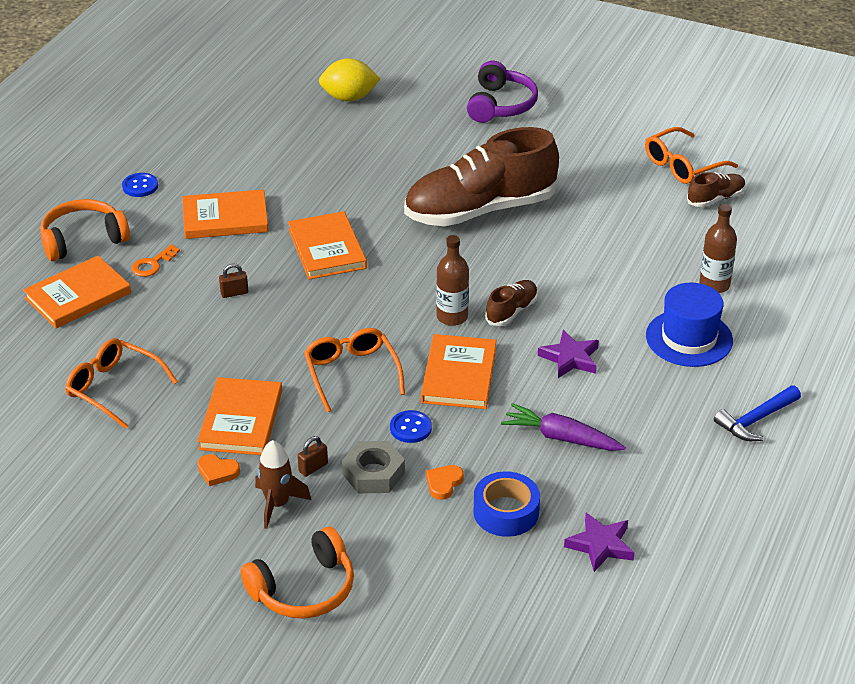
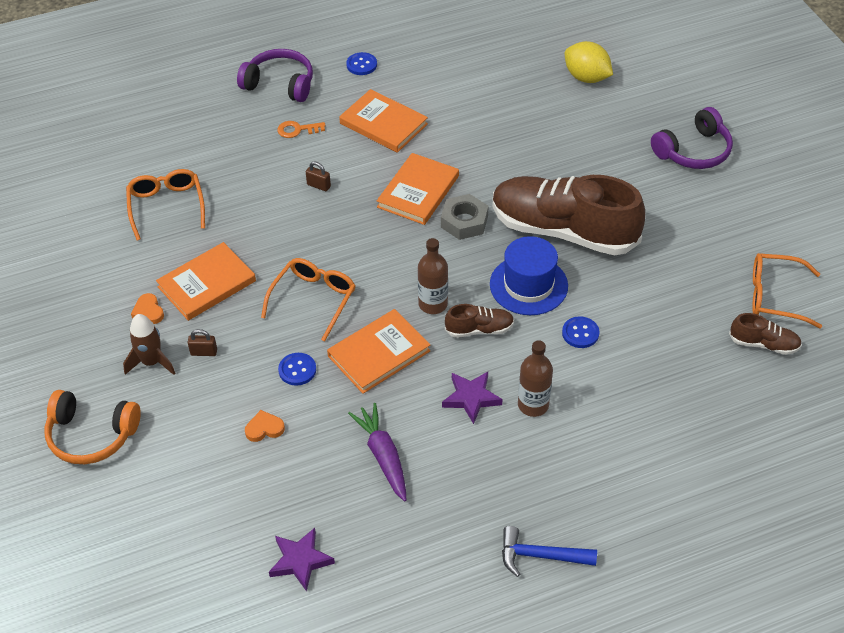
camera: 45 degrees right, 10 degrees up
(78, 296) = (227, 124): orange book -> none
(83, 240) = (280, 84): orange headphones -> purple headphones
(373, 473) = (232, 386): grey nut -> grey nut (464, 221)
(506, 512) = (274, 483): blue tape -> none
(587, 268) = (580, 333): none -> blue button
(689, 338) = (580, 448): blue hat -> blue hat (528, 285)
(714, 285) = (661, 418): brown bottle -> brown bottle (533, 405)

